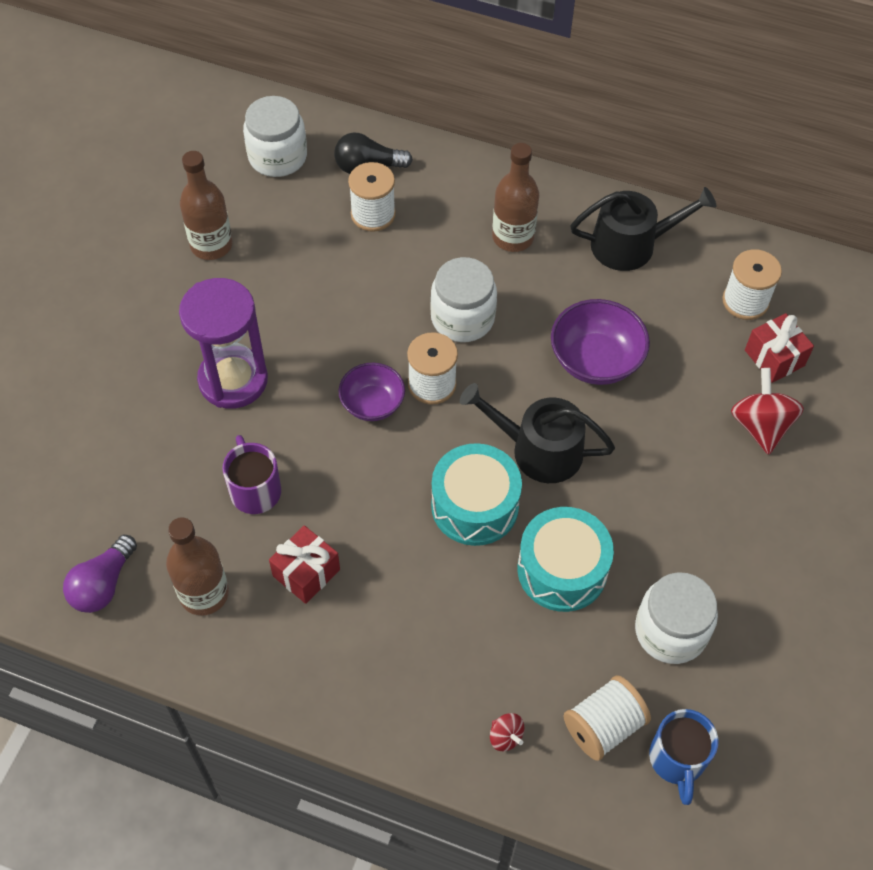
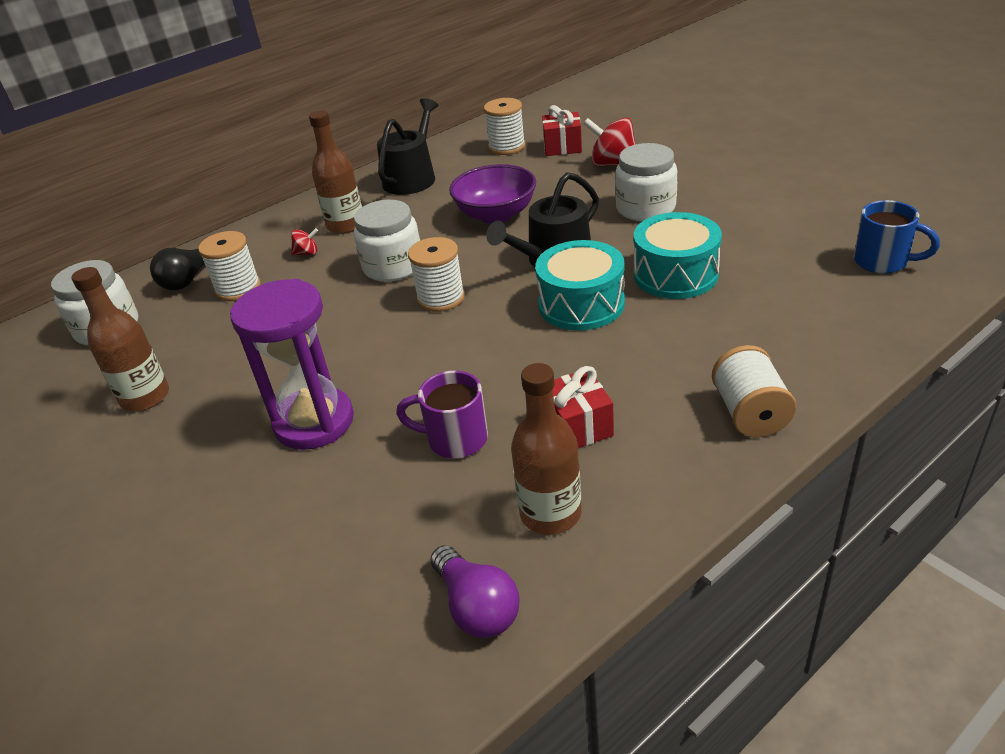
camera: 55 degrees left, 20 degrees down
(372, 404) = (428, 336): purple bowl -> none
(505, 737) = (825, 343): red spinning top -> red spinning top (307, 253)
(603, 726) = (837, 289): white spool -> white spool (750, 413)
(670, 631) = (763, 238): white jar -> white jar (645, 208)

